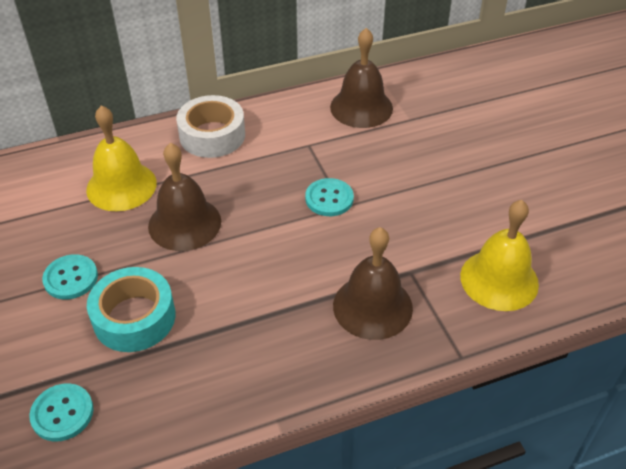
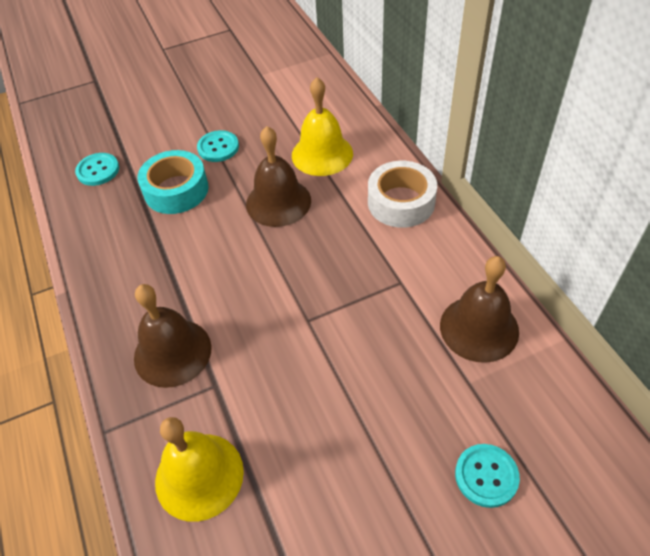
camera: 90 degrees right, 5 degrees up
(329, 198) = (317, 307): turquoise button -> turquoise button (486, 476)

